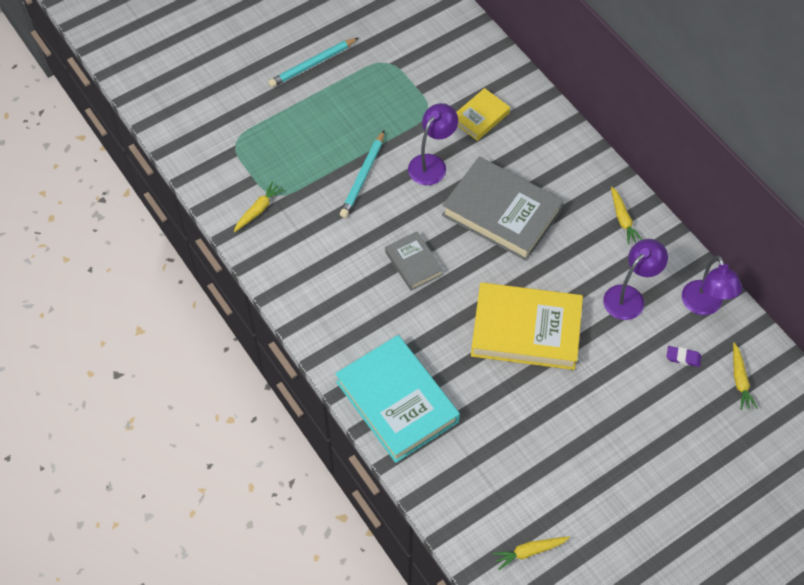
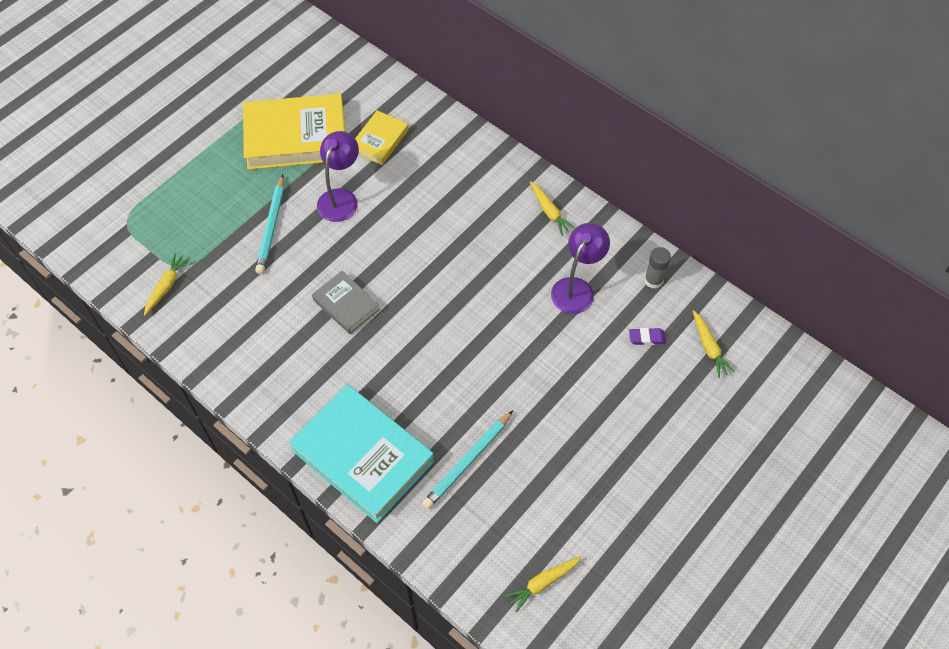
camera: 15 degrees left, 0 degrees up
(312, 64) = (191, 123): turquoise pencil -> turquoise pencil (467, 462)
(501, 213) = (425, 232): grey book -> none
(526, 330) = (480, 347): yellow book -> yellow book (296, 137)
(704, 306) = (653, 280): purple lamp -> grey glue stick

